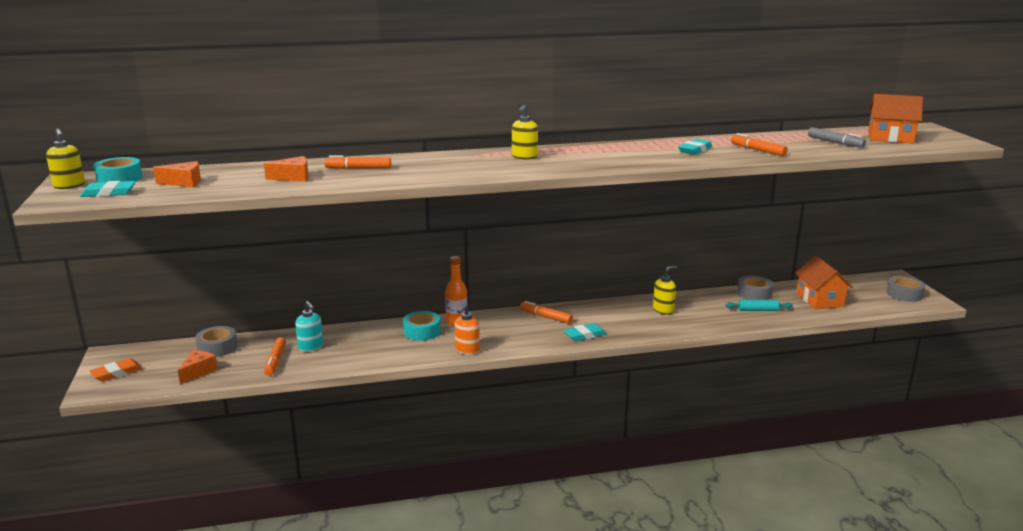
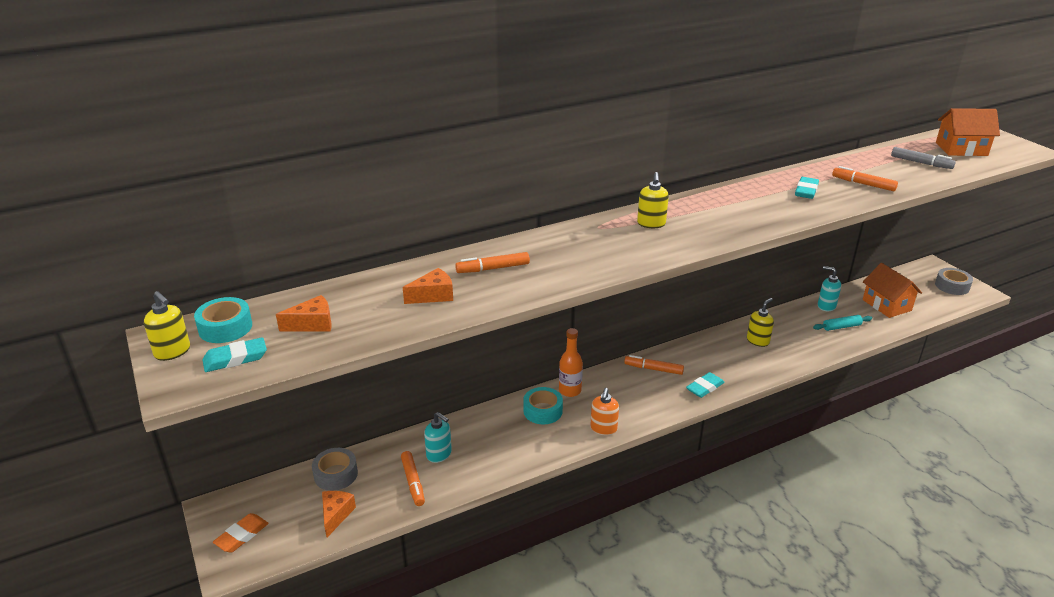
camera: 15 degrees left, 10 degrees up
(754, 294) = (826, 306): grey tape -> turquoise soap dispenser

